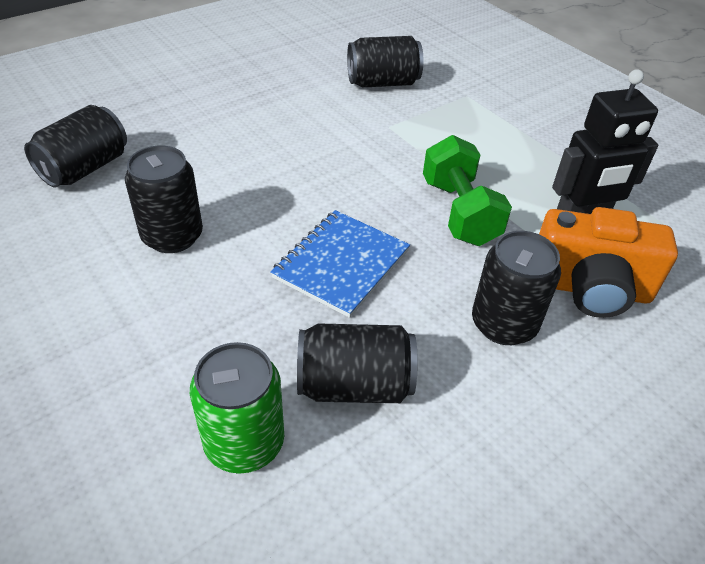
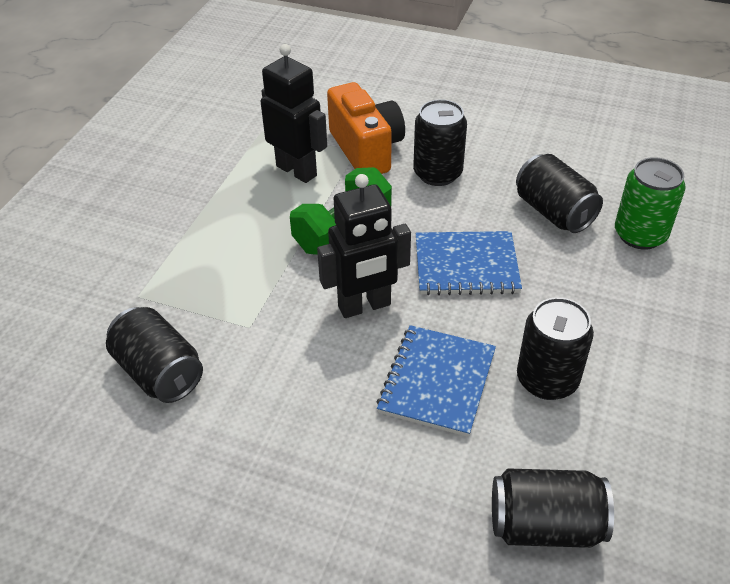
camera: 120 degrees left, 0 degrees up
(241, 182) = (437, 382): none -> blue notebook
(353, 183) = (364, 306): none -> black robot

